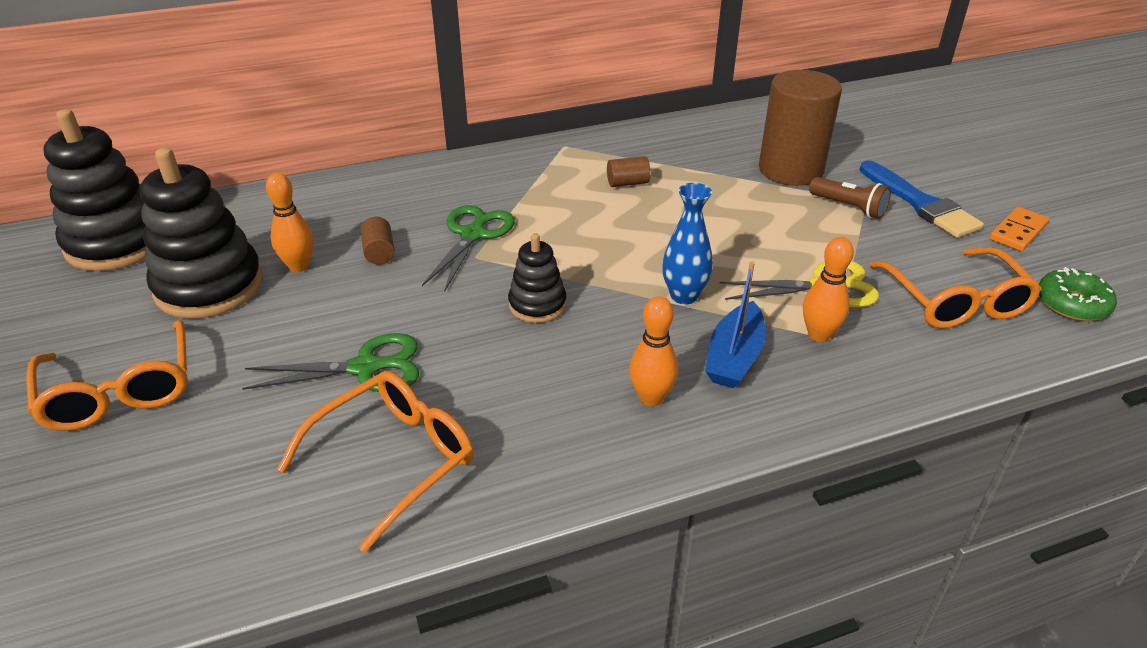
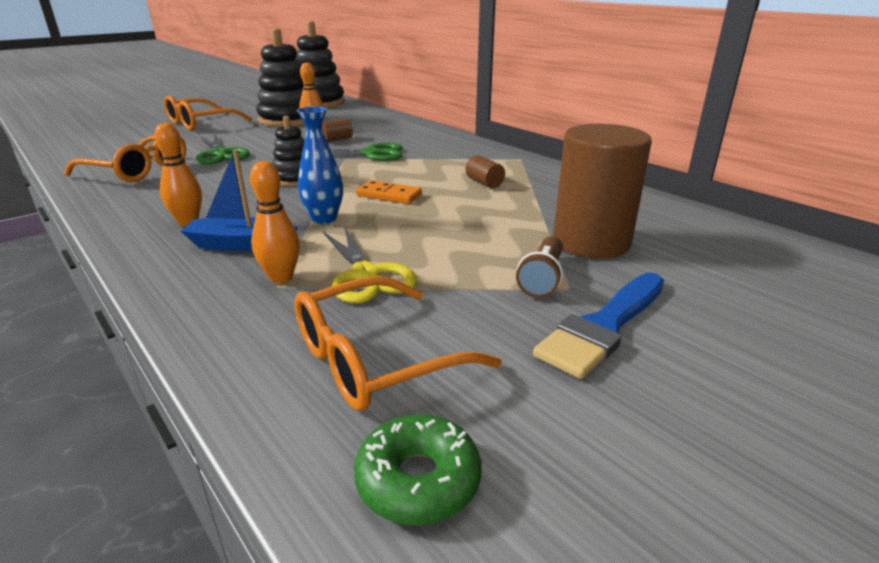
camera: 70 degrees right, 10 degrees down
(1018, 232) = (608, 421): orange domino -> orange domino (389, 195)

